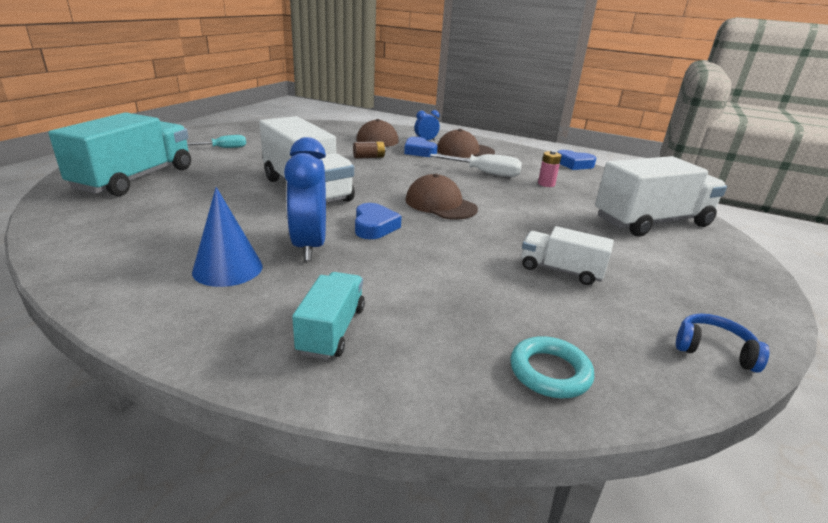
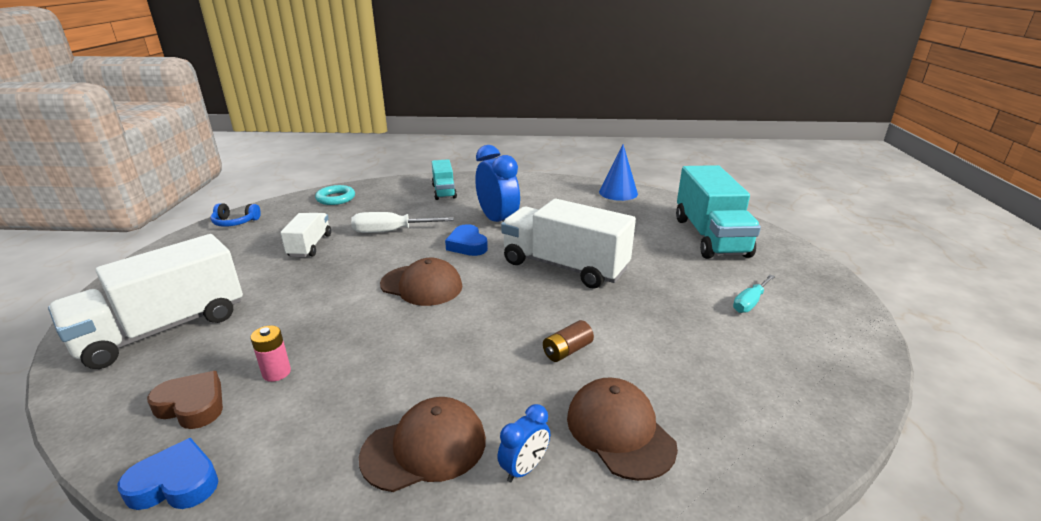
camera: 160 degrees right, 0 degrees up
(227, 268) = (526, 200): blue cone -> blue cone (618, 192)
(419, 151) = (509, 405): blue heart -> none
(485, 173) = (376, 370): white screwdriver -> white screwdriver (391, 231)
(560, 270) = (310, 245): white truck -> white truck turned 90 degrees counterclockwise
(588, 182) = (192, 405): none -> brown heart

